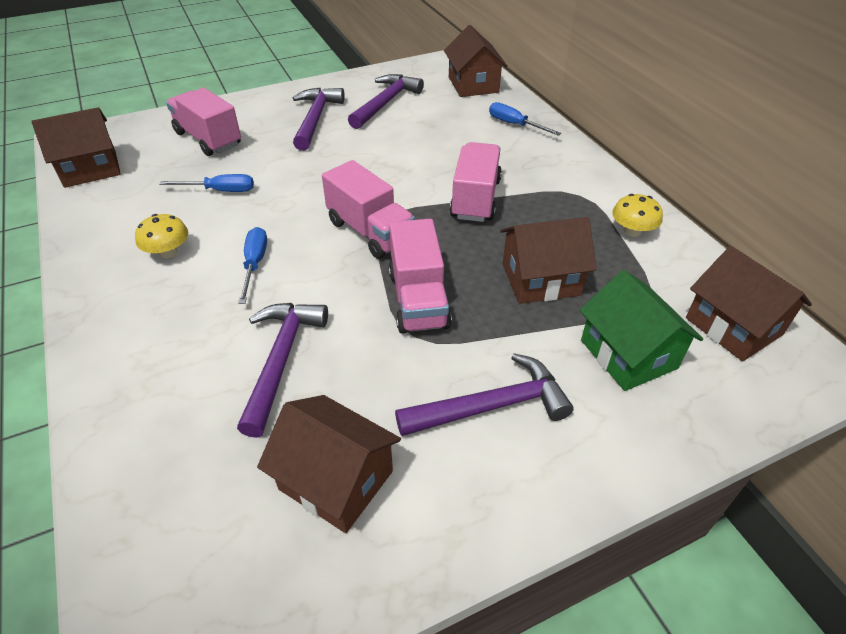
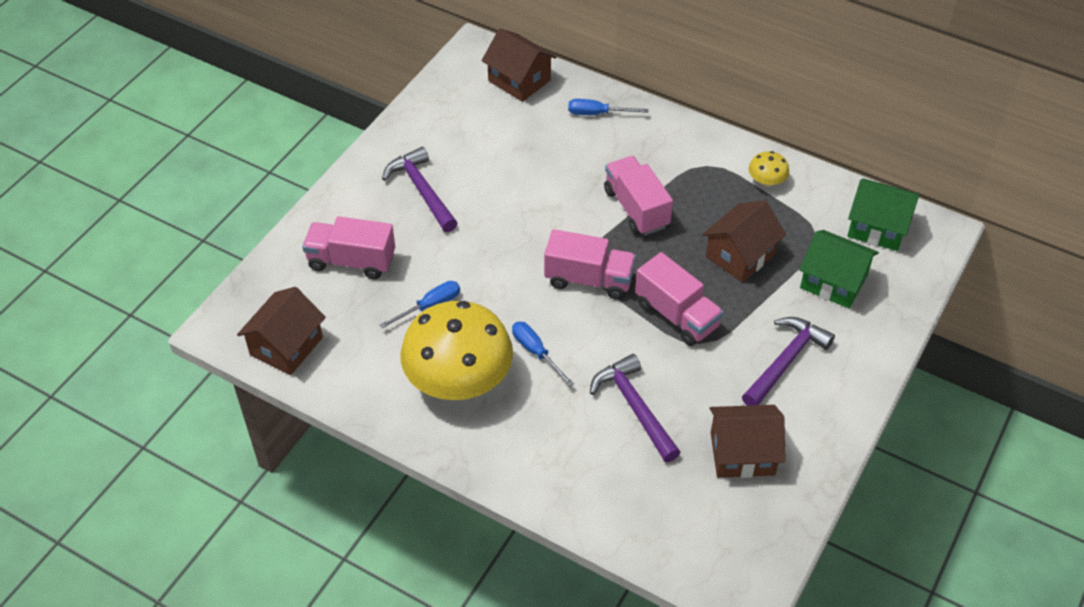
camera: 35 degrees left, 5 degrees up
(168, 252) = (458, 379): yellow mushroom -> yellow mushroom, size x2.43
(386, 103) = (464, 141): purple hammer -> none
(733, 326) = (877, 227): brown house -> green house

